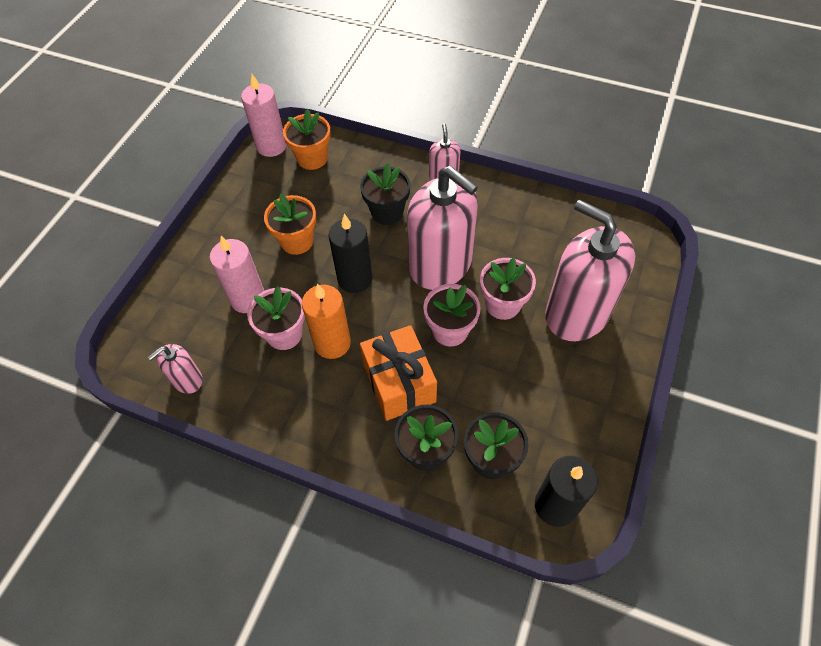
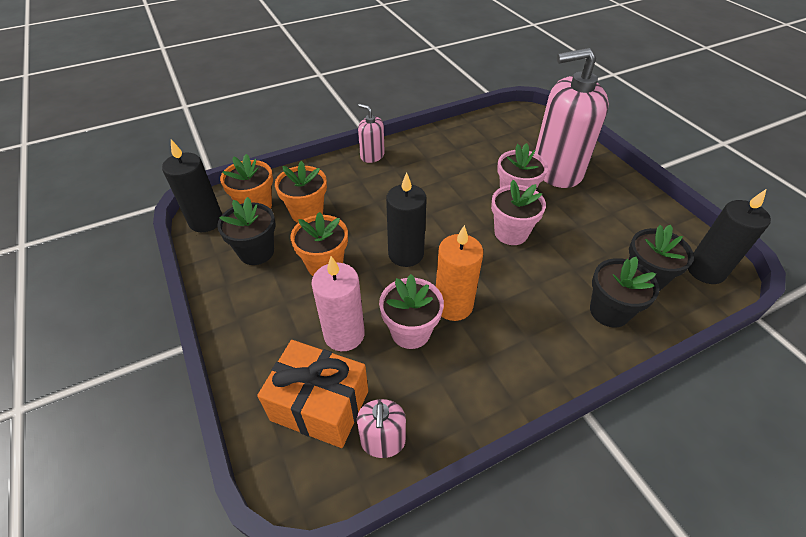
camera: 50 degrees left, 10 degrees down
(271, 146) = (206, 221): pink candle -> black candle
(336, 190) = (307, 213): none -> orange flower pot
(387, 212) = (365, 200): black flower pot -> black flower pot (256, 252)
(399, 383) = (532, 288): orange gift -> orange gift (320, 405)
(440, 265) = (447, 203): pink soap dispenser -> none

